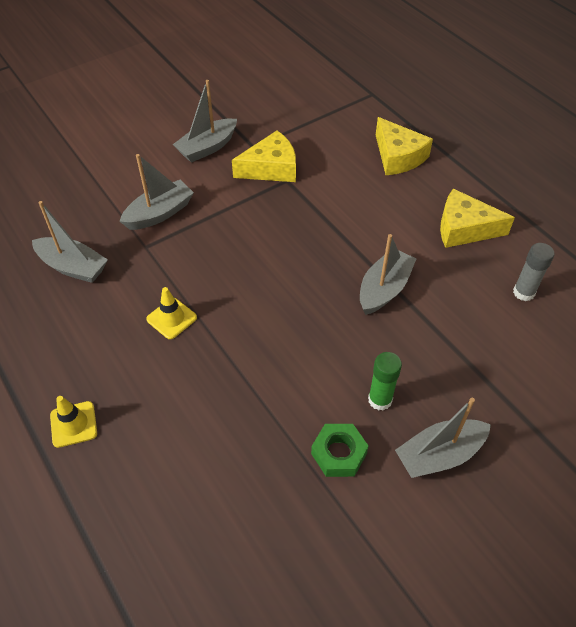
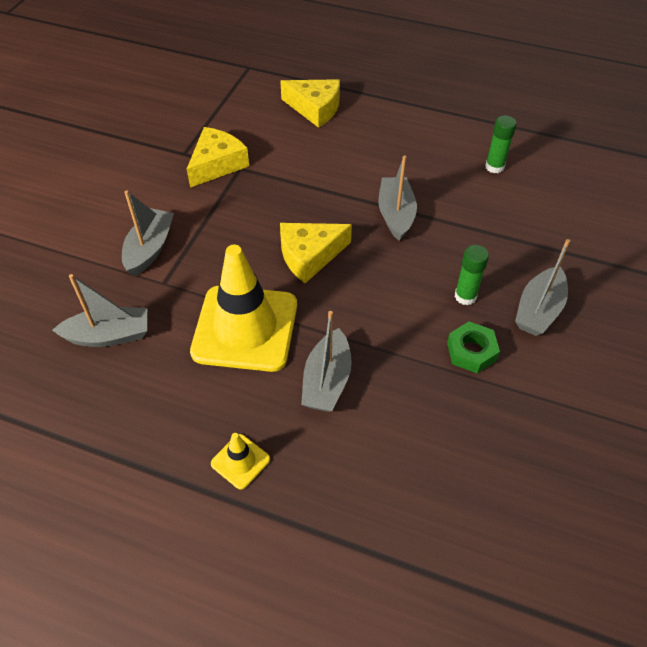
camera: 35 degrees left, 0 degrees up
(171, 318) = (245, 328): yellow traffic cone -> yellow traffic cone, size x2.36
(207, 147) = (141, 173): grey boat -> grey boat (327, 381)
(464, 228) = (414, 141): yellow cheese -> yellow cheese (309, 256)
(523, 292) = (494, 167): grey glue stick -> green glue stick

